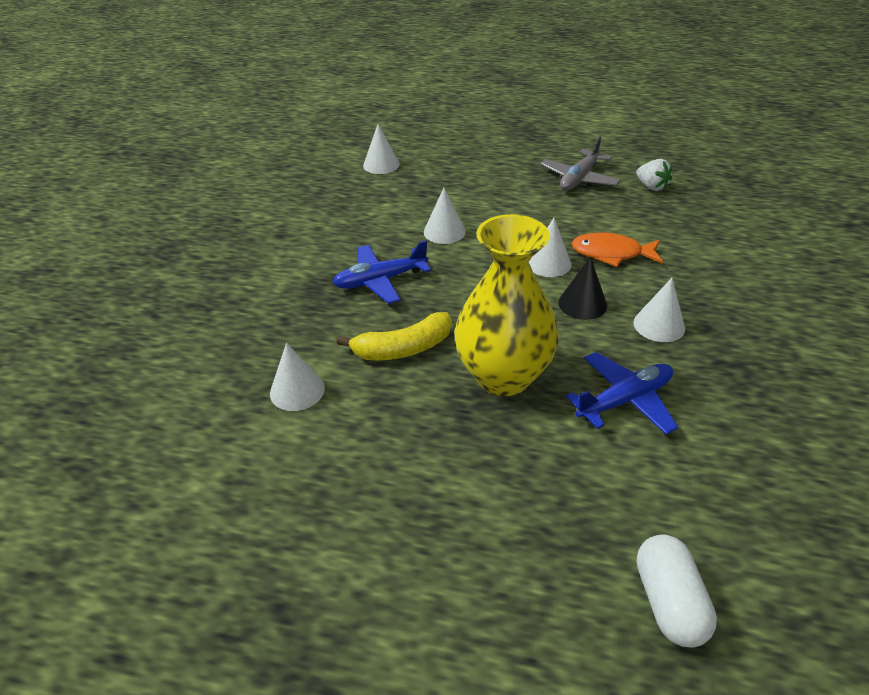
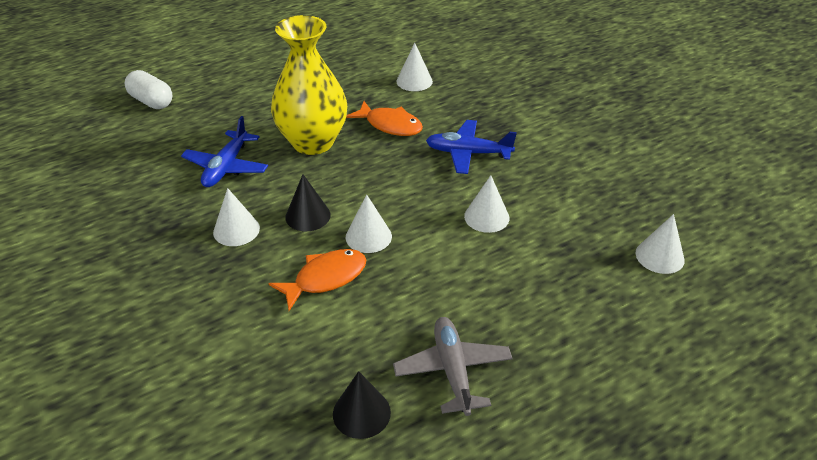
camera: 135 degrees right, 0 degrees up
(380, 280) = (468, 153): blue plane -> blue plane turned 105 degrees counterclockwise
(403, 348) = (390, 125): yellow banana -> orange fish
(651, 187) = (361, 413): white strawberry -> black cone

